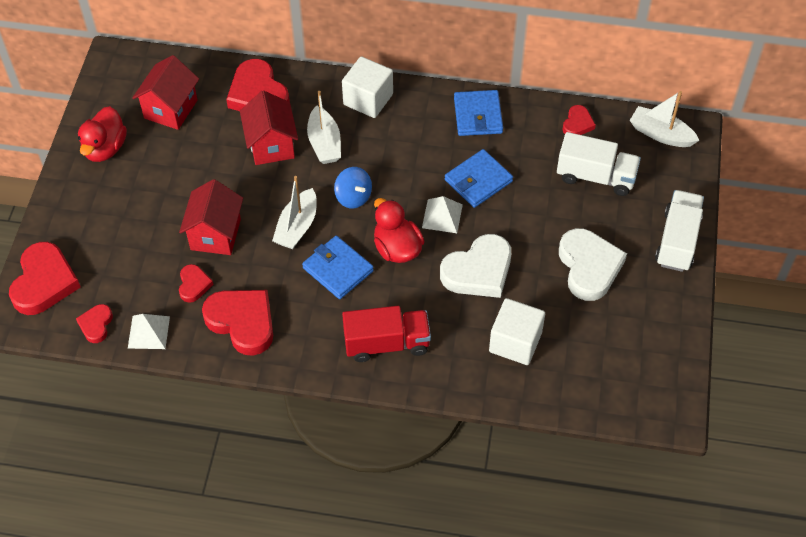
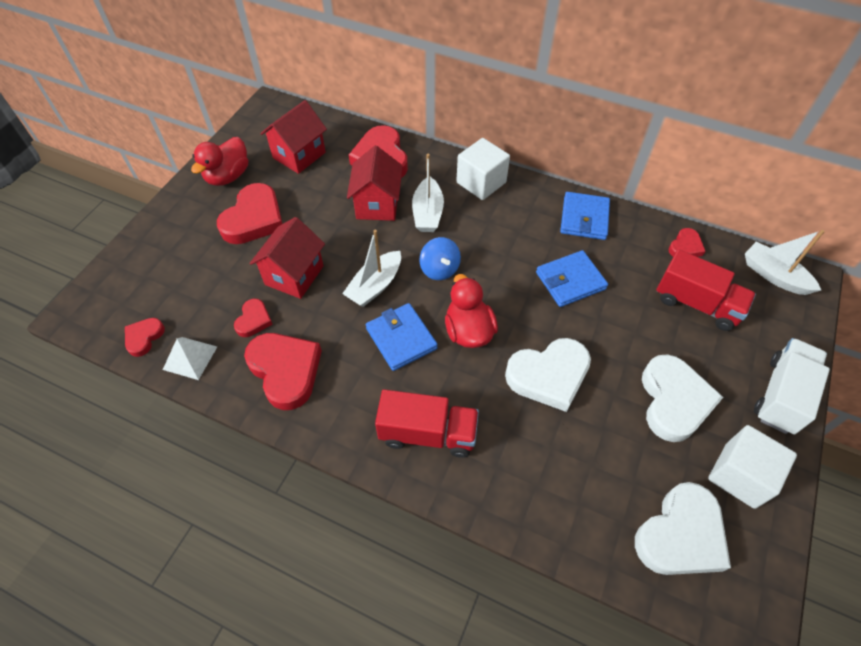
camera: 15 degrees right, 0 degrees up
(44, 282) = (117, 284): red heart -> red heart (254, 219)
(442, 216) = (524, 308): white pyramid -> none
(515, 342) = (572, 469): white cube -> white cube (740, 475)
(595, 176) = (696, 304): white truck -> red truck
(610, 369) = (680, 535): none -> white heart

